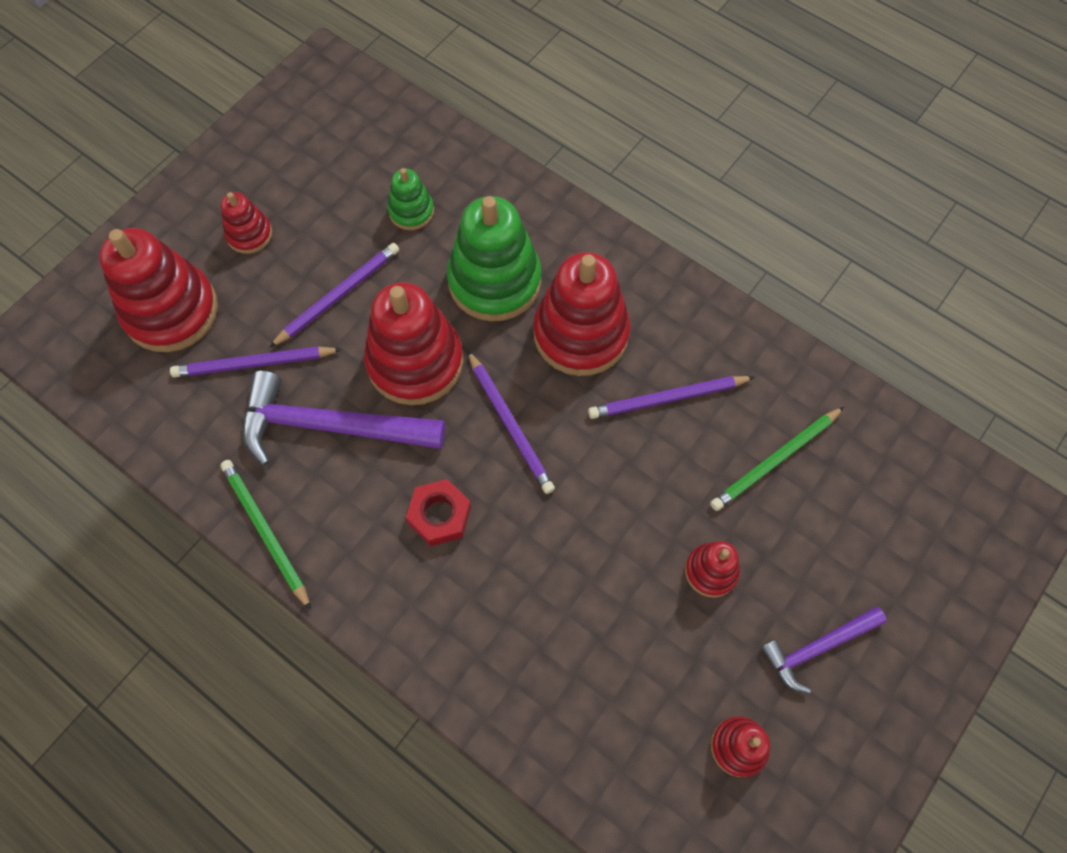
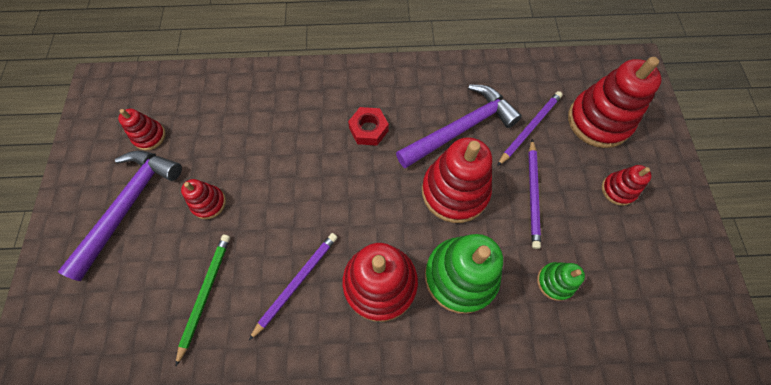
camera: 140 degrees right, 0 degrees up
(265, 532) = (438, 68): green pencil -> none
(510, 424) = (374, 198): purple pencil -> none
(817, 648) = (129, 206): purple hammer -> purple hammer, size x1.73

